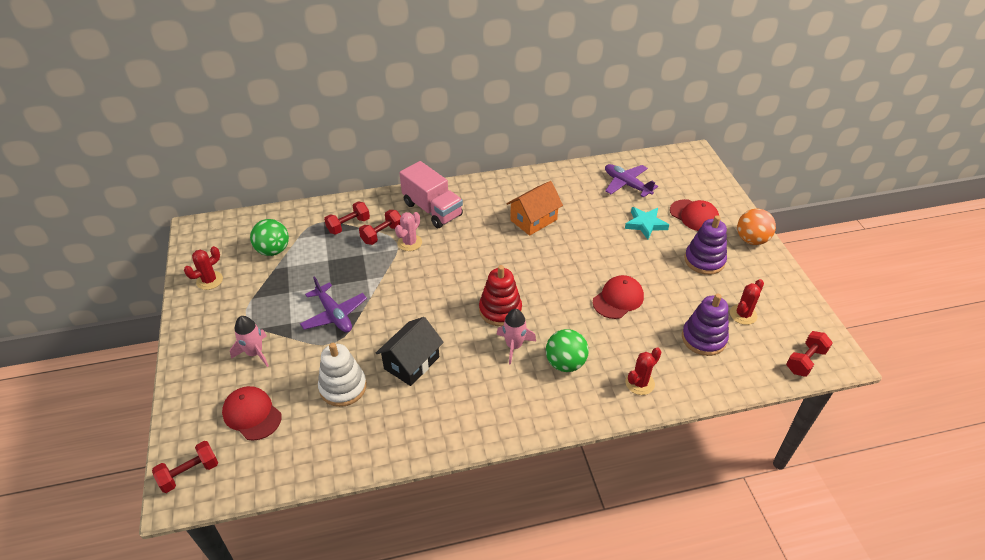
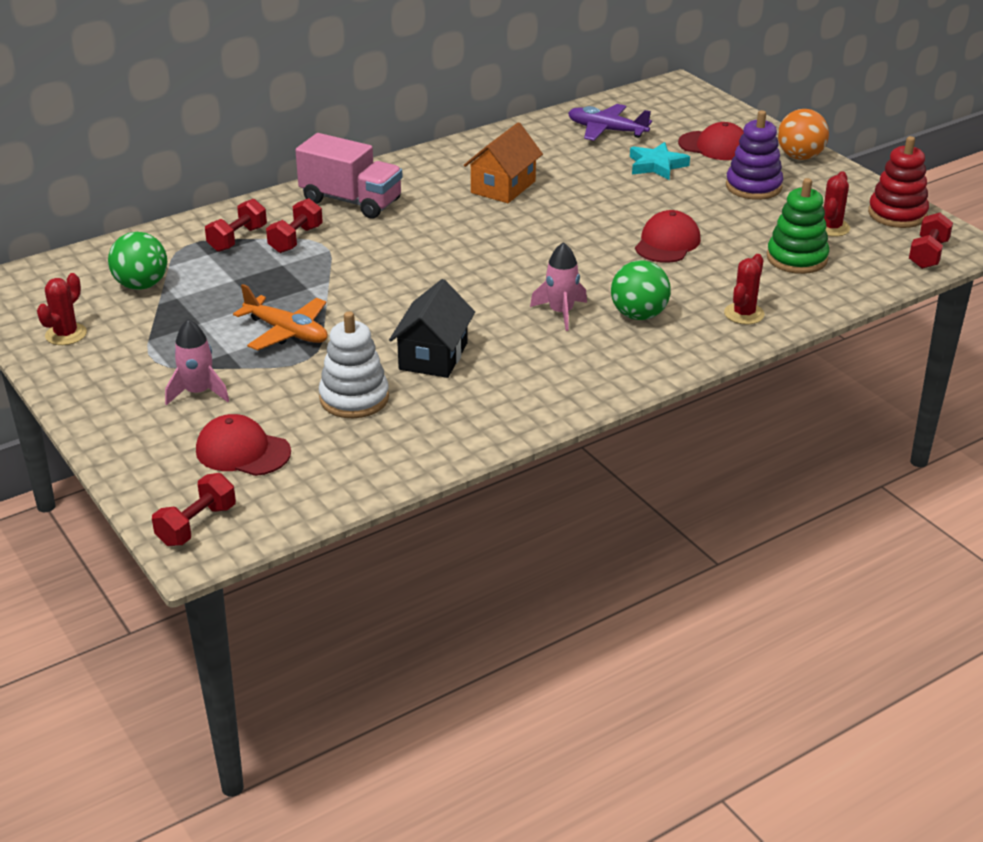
camera: 20 degrees left, 10 degrees down
(334, 314) = (286, 332): purple plane -> orange plane
(409, 243) = (343, 240): pink cactus -> none
(500, 310) = (519, 283): red stacking toy -> red stacking toy (897, 214)
(703, 338) = (797, 258): purple stacking toy -> green stacking toy

